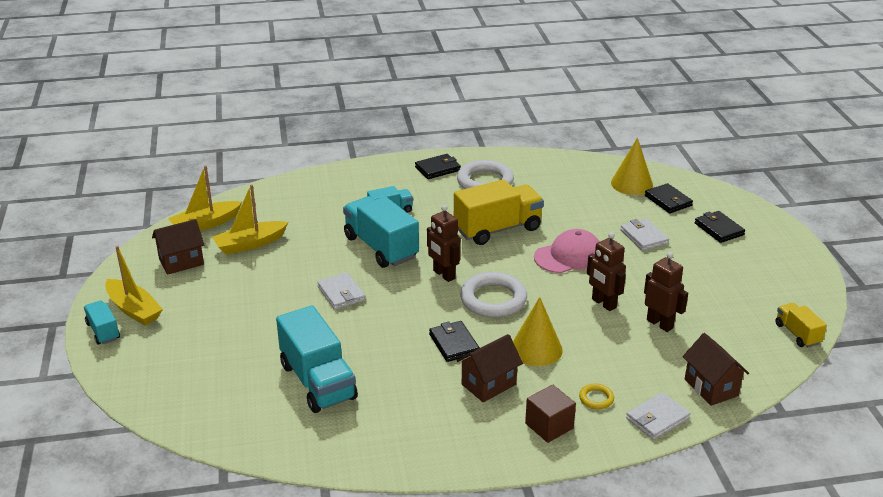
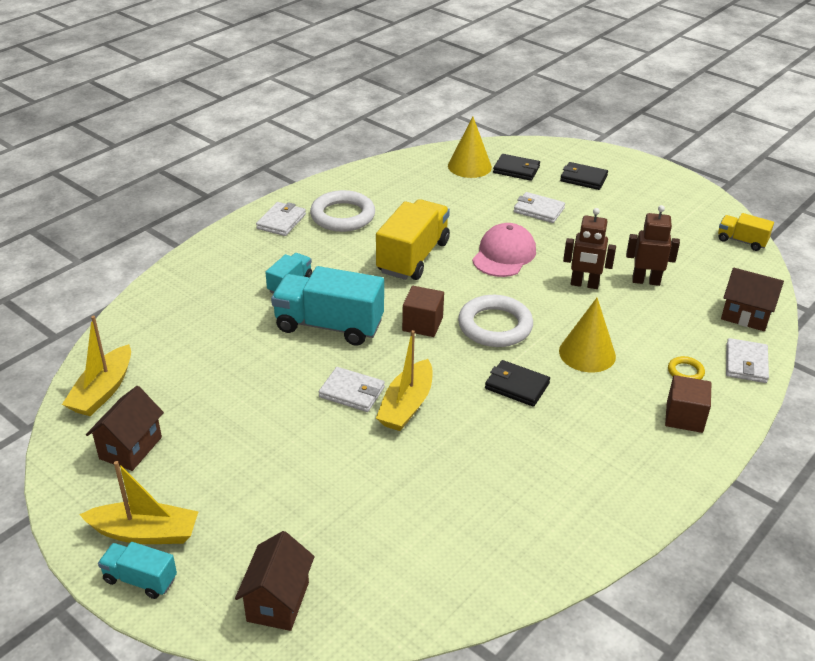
camera: 40 degrees left, 5 degrees up
(250, 244) = (186, 388): yellow boat -> yellow boat (406, 405)
(318, 381) = (447, 494): turquoise truck -> none
(437, 169) = (281, 221): black wallet -> white wallet
(443, 275) = (422, 324): brown robot -> brown cube
(488, 384) = (593, 407): brown house -> brown house (278, 601)

